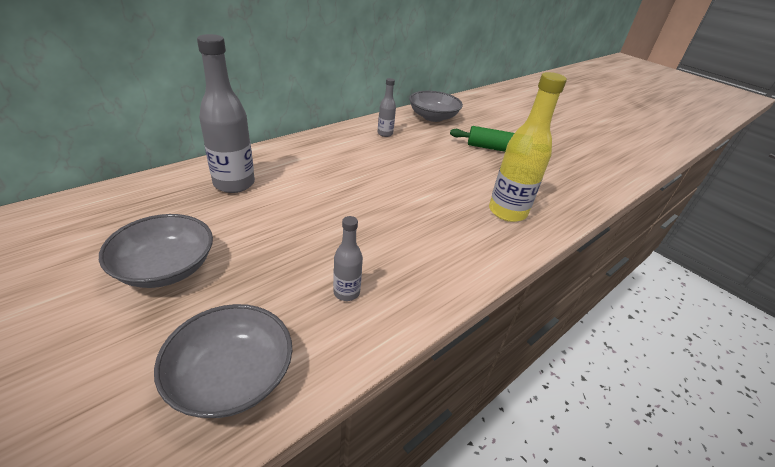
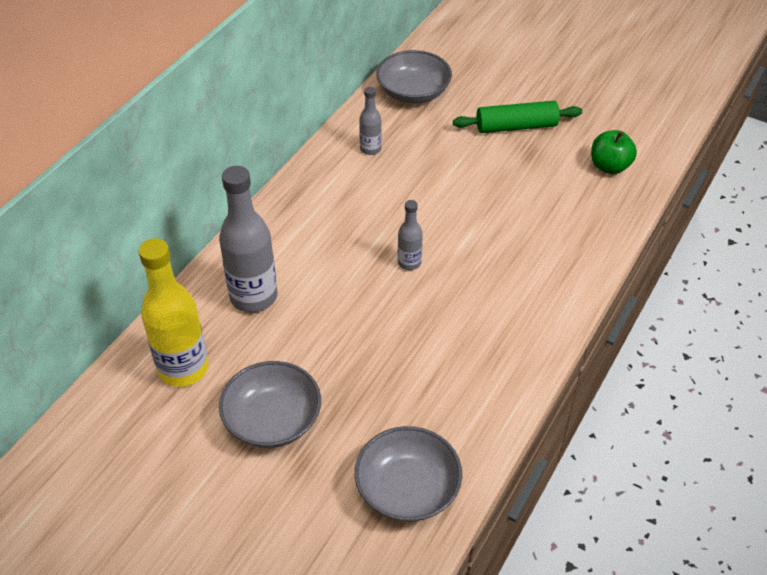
camera: 15 degrees left, 10 degrees up
(346, 292) = (452, 383): grey bottle -> grey bottle (409, 262)
(507, 212) = (562, 227): yellow bottle -> yellow bottle (183, 368)
(562, 187) = (609, 166): none -> green apple

